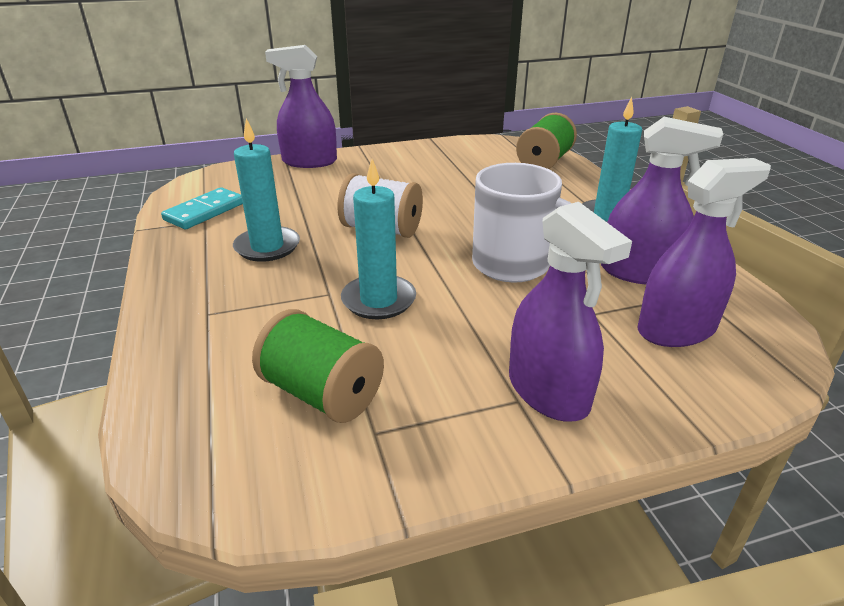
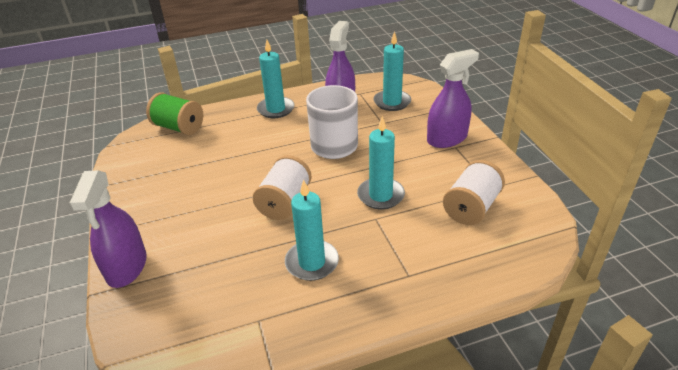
camera: 90 degrees left, 5 degrees up
(205, 211) = (238, 325): turquoise domino -> none
(322, 393) = (471, 207): green spool -> white spool
(676, 329) = (392, 102): purple spray bottle -> turquoise candle

